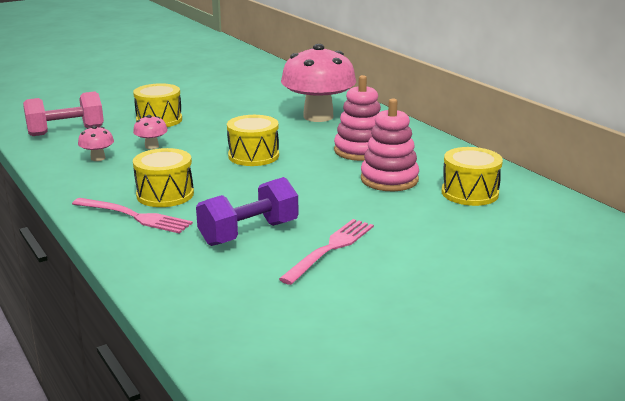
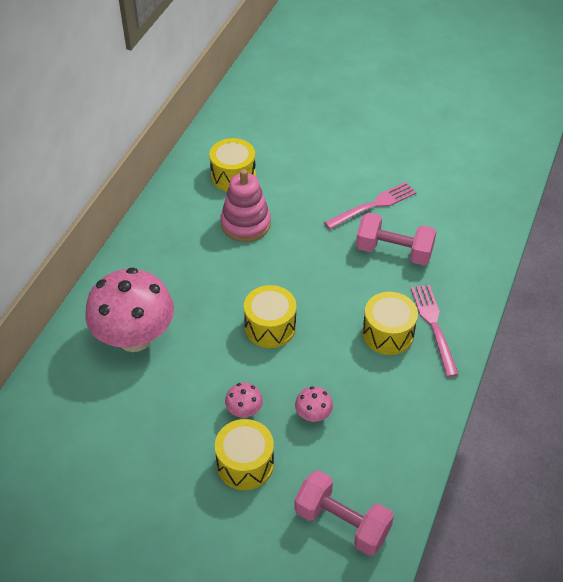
camera: 125 degrees left, 25 degrees up
(98, 158) = (372, 435): pink mushroom -> pink mushroom (244, 411)
(249, 233) = (394, 251): purple dumbbell -> pink dumbbell
(330, 248) = (373, 205): pink fork -> pink fork turned 150 degrees clockwise
(360, 151) = (201, 265): pink stacking toy -> none

